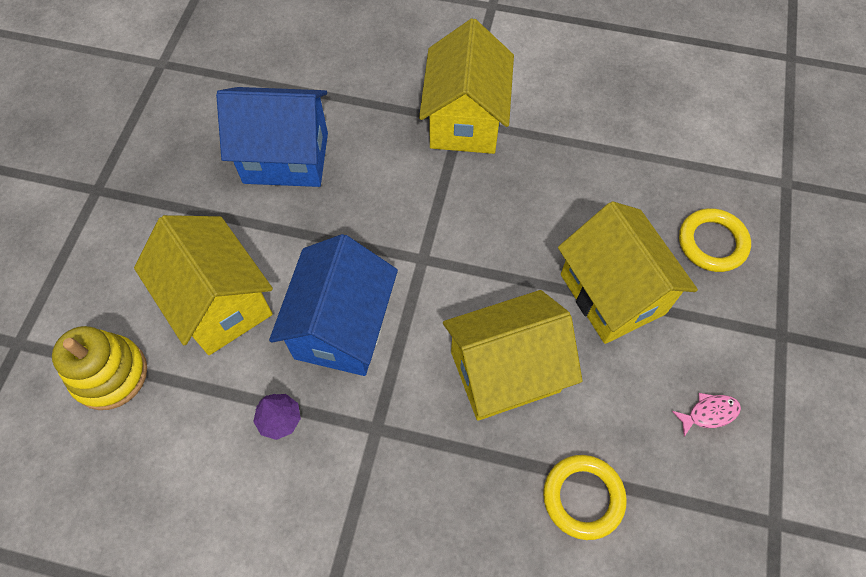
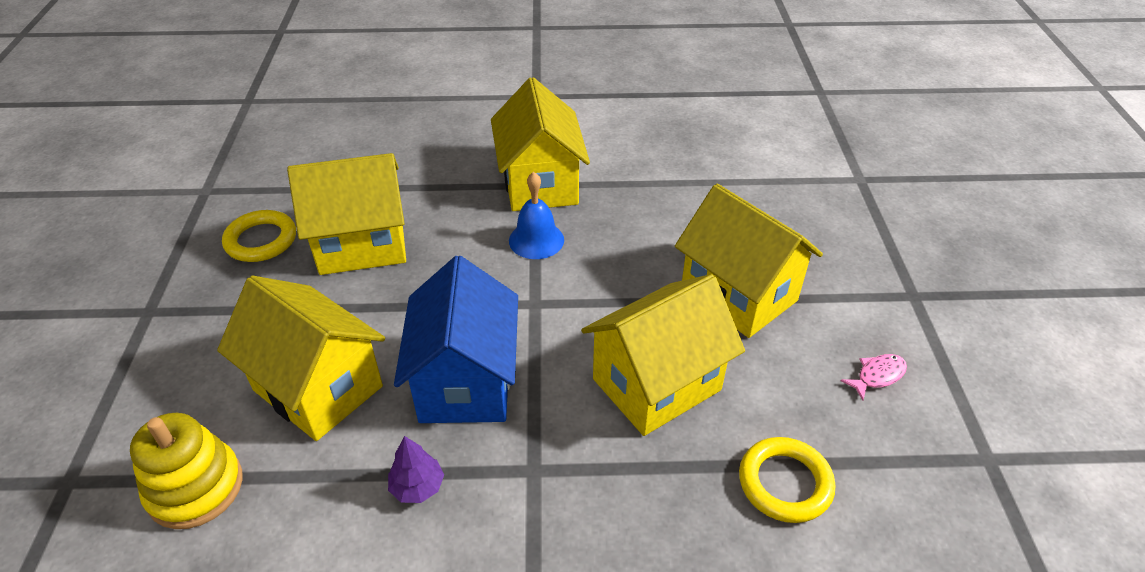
camera: 15 degrees left, 20 degrees down
(286, 158) = (362, 245): blue house -> yellow house
(443, 187) = (536, 240): none -> blue bell
(712, 243) = (815, 236): yellow ring -> yellow ring (261, 240)

